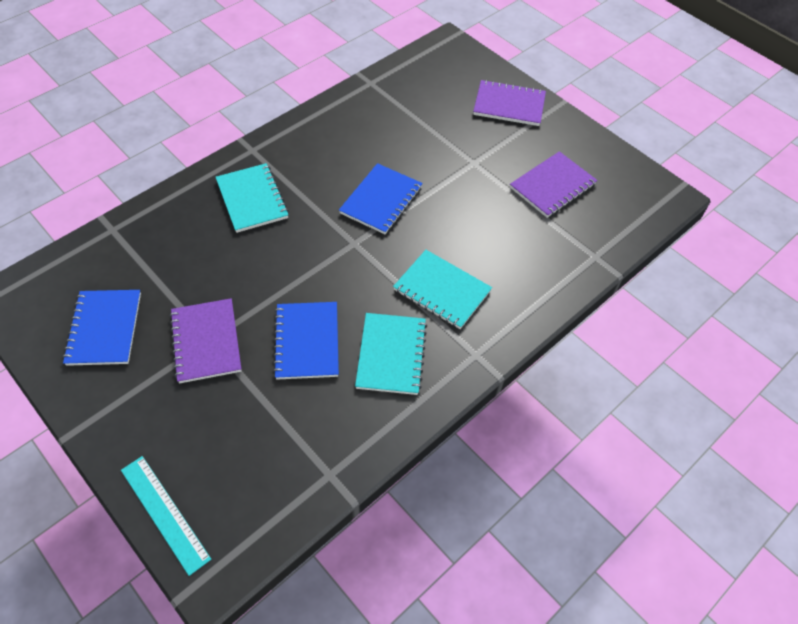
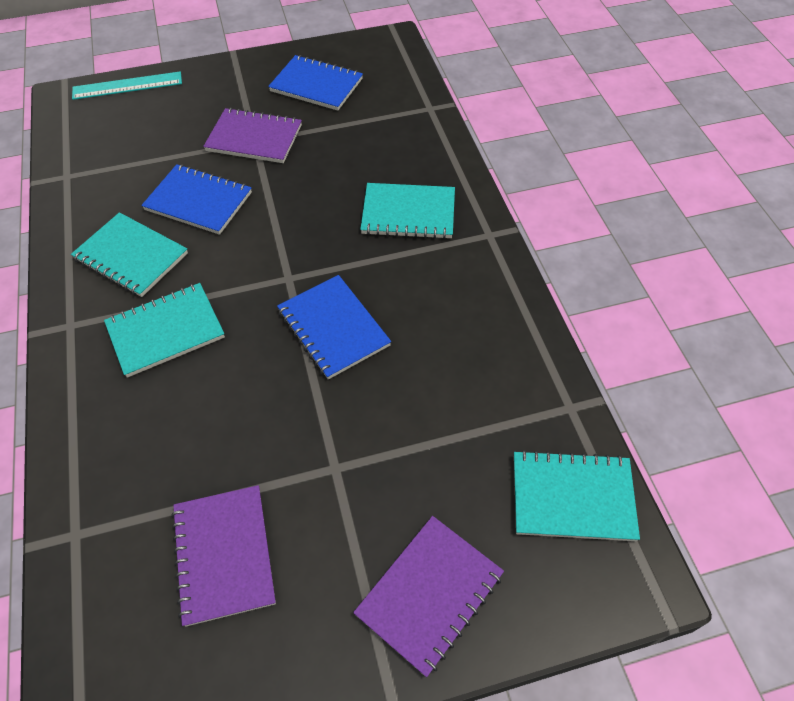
camera: 120 degrees right, 0 degrees up
(423, 71) = (572, 497): none -> turquoise notebook

